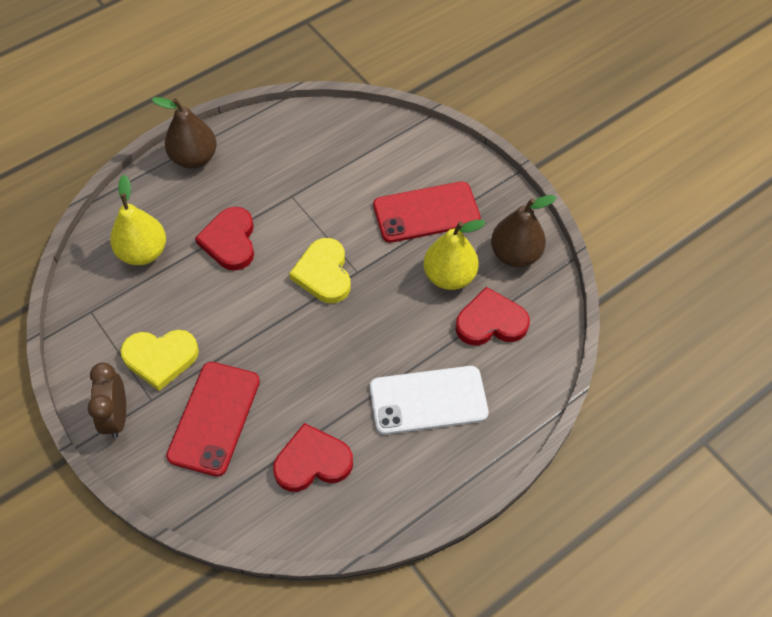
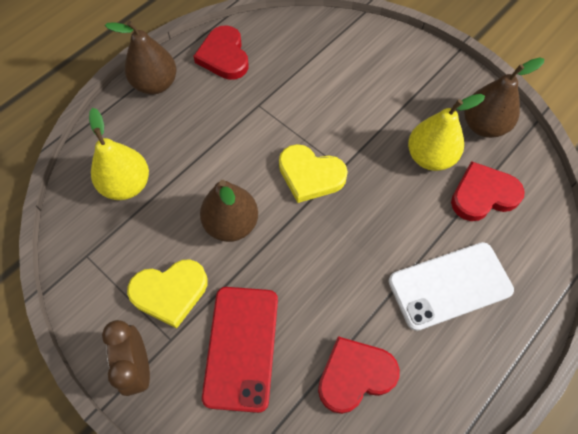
camera: 10 degrees left, 5 degrees up
(230, 241) = (210, 159): red heart -> red heart (224, 56)
(234, 306) = (231, 224): none -> brown pear
(323, 273) = (310, 175): yellow heart -> yellow heart turned 45 degrees counterclockwise
(426, 212) = (389, 100): red phone -> none

